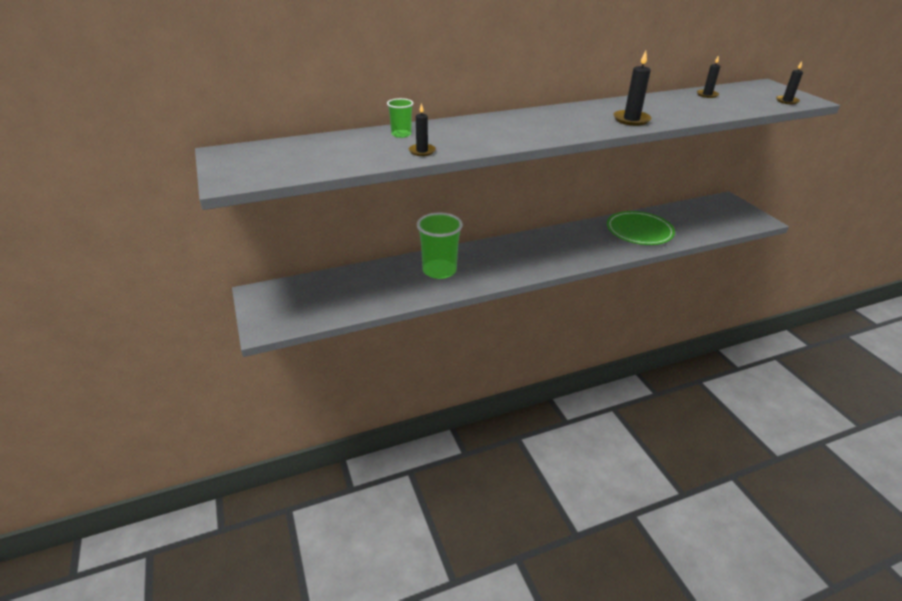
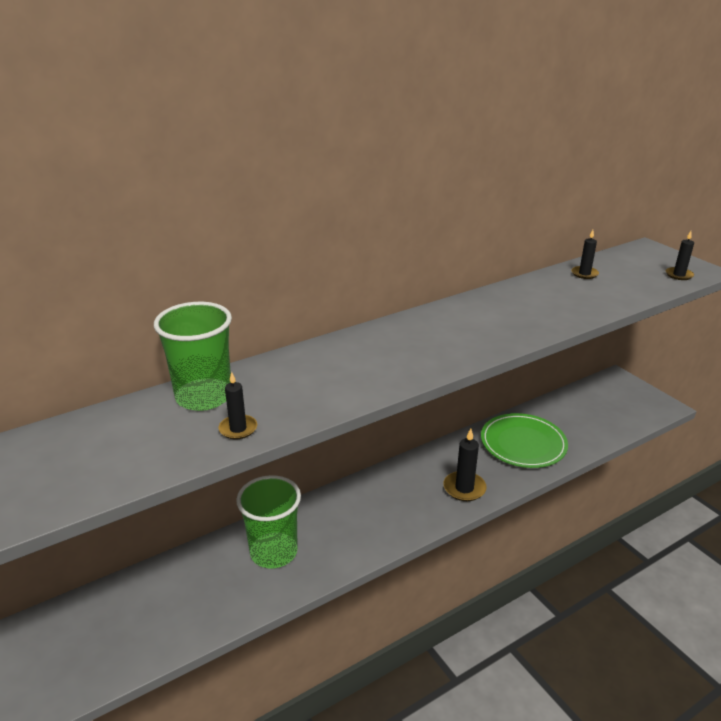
camera: 10 degrees left, 5 degrees down
(401, 134) = (204, 397): green cup -> green cup, size x1.97
(631, 120) = (504, 330): black candle -> black candle (464, 488)

